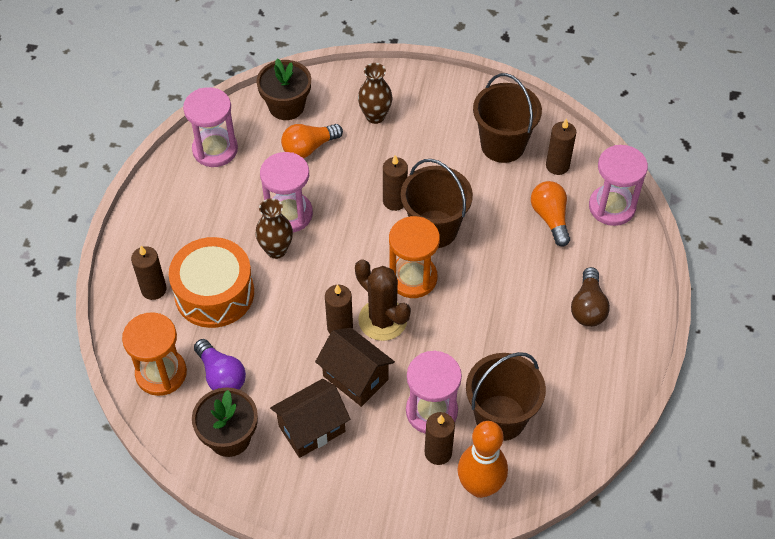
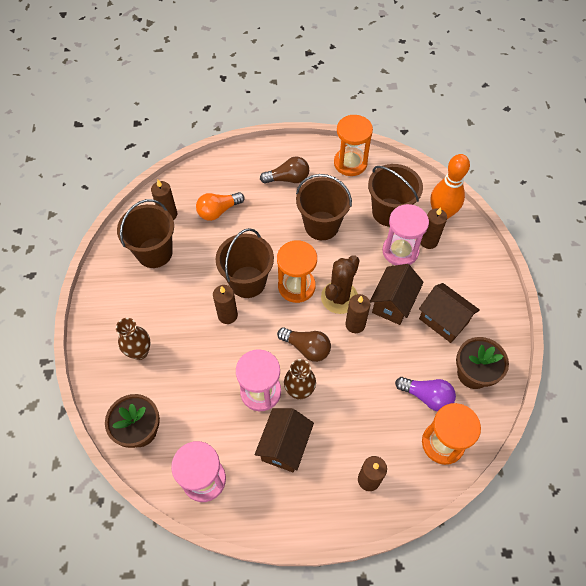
camera: 105 degrees left, 5 degrees up
(214, 293) = (356, 427): orange drum -> none
(221, 223) = (284, 446): none -> brown house
(221, 375) = (426, 396): purple light bulb -> purple light bulb turned 75 degrees clockwise
(309, 148) = (185, 396): orange light bulb -> none
(326, 269) = (306, 348): none -> brown light bulb
(498, 328) = (321, 225): none -> brown bucket
(601, 393) = (350, 163): none -> orange hourglass
(612, 207) = (199, 177): pink hourglass -> none

